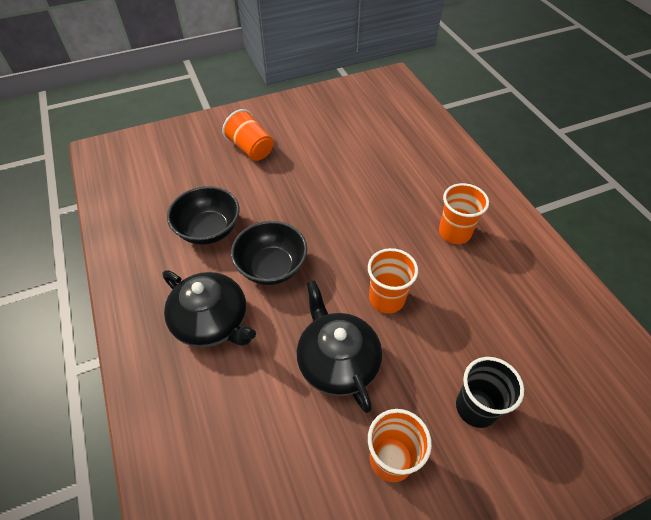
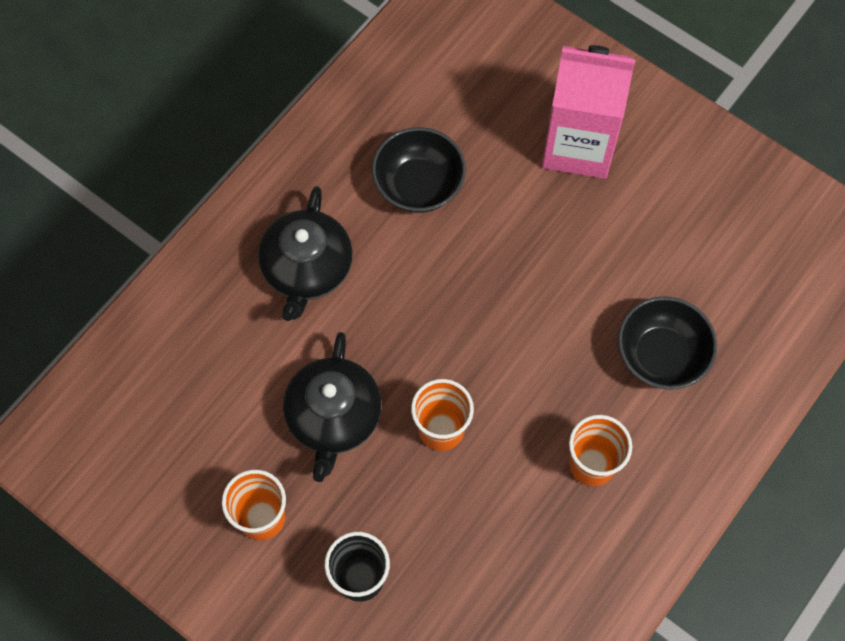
camera: 60 degrees right, 15 degrees up
(251, 149) = (578, 145): orange cup -> pink carton
(271, 267) = (409, 284): black bowl -> black bowl (661, 355)
(337, 361) = (333, 417): black teapot -> black teapot turned 150 degrees clockwise

